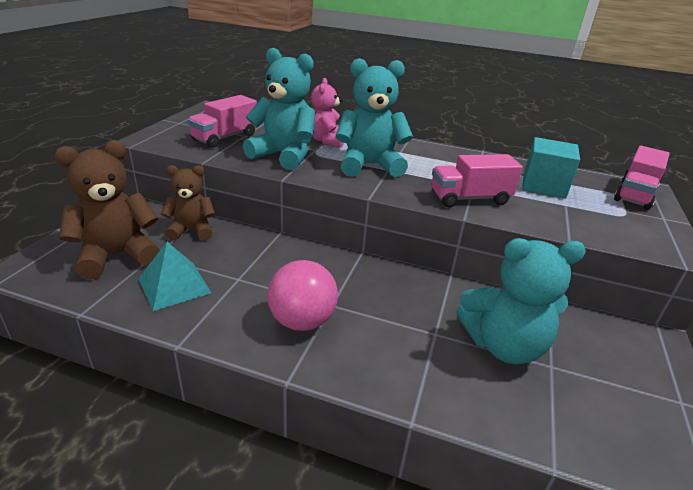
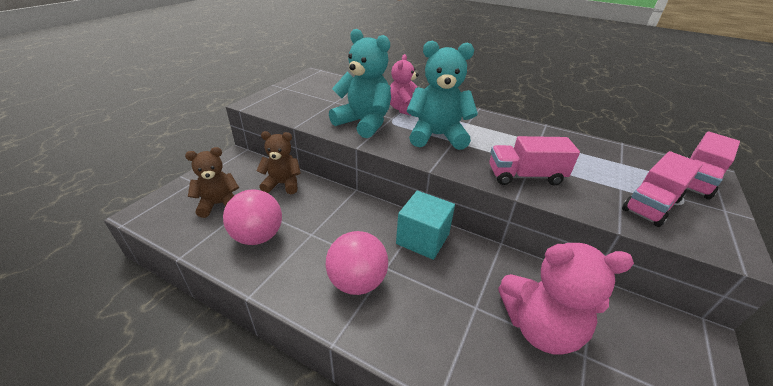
camera: 10 degrees right, 5 degrees up
(117, 255) = (219, 204): brown teddy bear -> brown teddy bear, size x0.65
(174, 285) = (258, 236): turquoise pyramid -> pink ball
(225, 137) = (318, 103): pink truck -> pink truck (651, 205)
(503, 345) = (540, 327): turquoise teddy bear -> pink teddy bear
(543, 186) = (601, 166): turquoise cube -> turquoise cube (422, 239)

